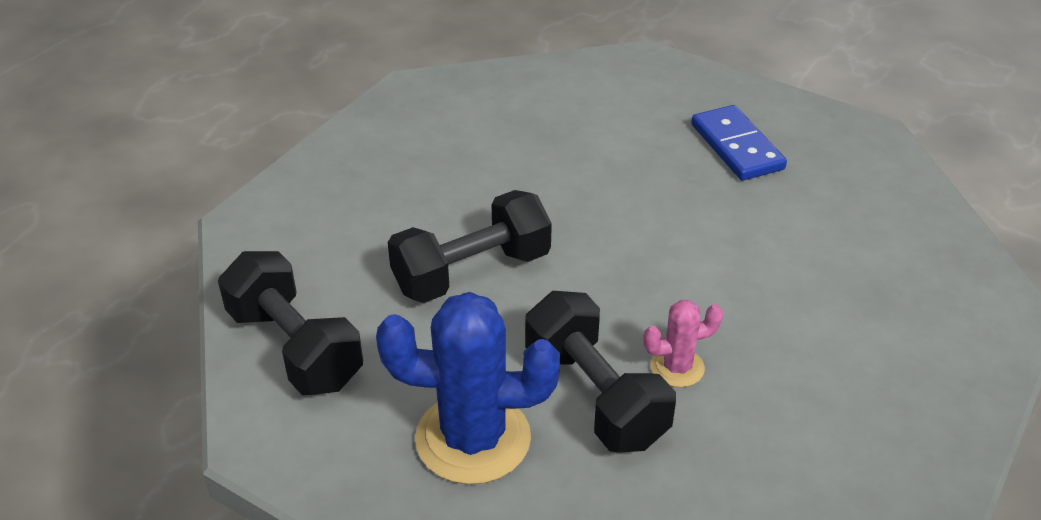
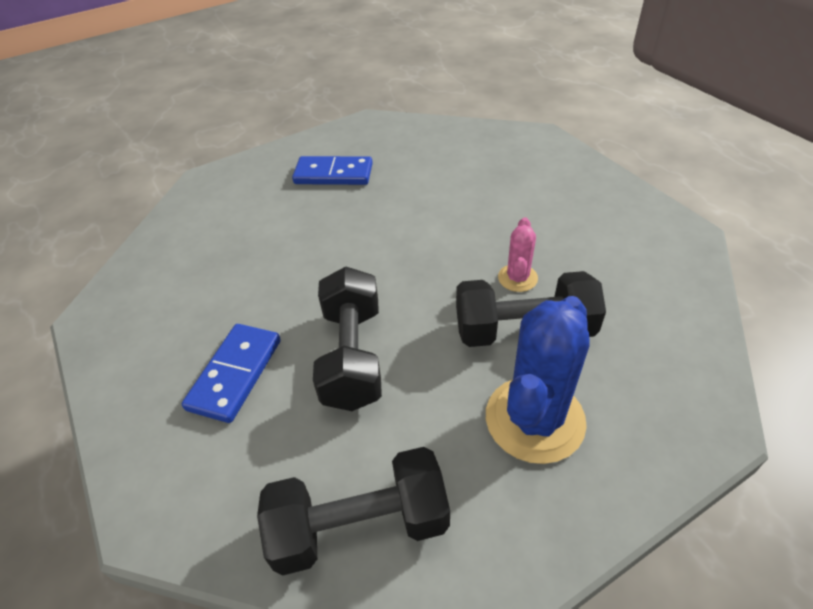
camera: 60 degrees left, 5 degrees up
(403, 203) = (235, 374): none -> blue domino

